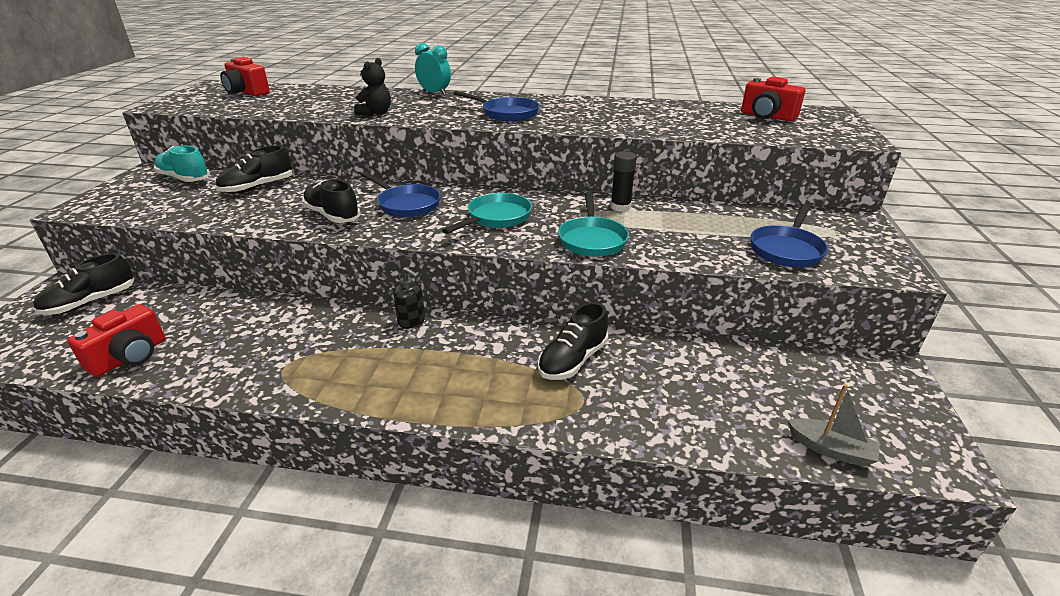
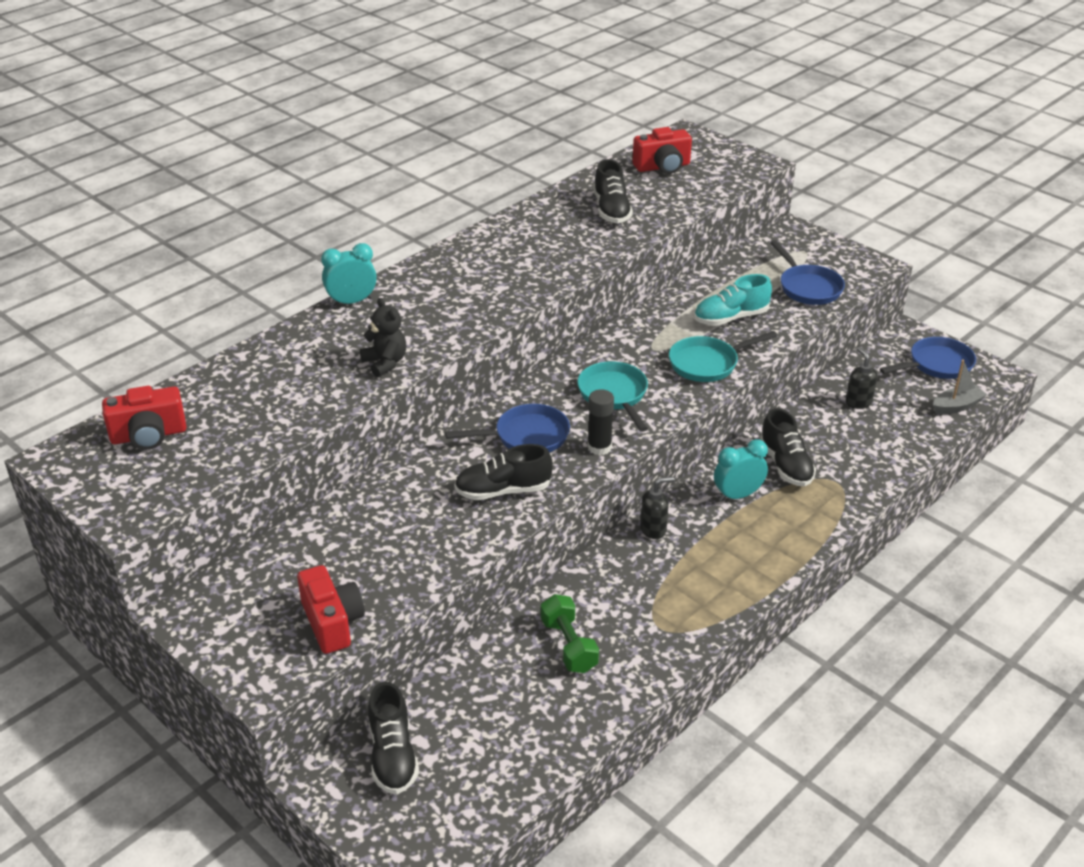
camera: 55 degrees left, 5 degrees up
(130, 357) = (550, 730): red camera -> red camera (332, 622)
(184, 179) = (253, 582): turquoise shoe -> turquoise shoe (730, 318)
(238, 331) = (569, 645): none -> green dumbbell
(257, 187) = (357, 527): black shoe -> black shoe (611, 210)
(499, 348) = (737, 495): none -> turquoise clock
(507, 114) = (490, 286): blue pan -> blue pan (937, 364)
(592, 239) = (707, 363): turquoise pan -> turquoise pan turned 120 degrees clockwise
(620, 207) = (662, 322): black glue stick -> black glue stick (599, 447)
(727, 372) = (858, 402): none -> black soap dispenser

